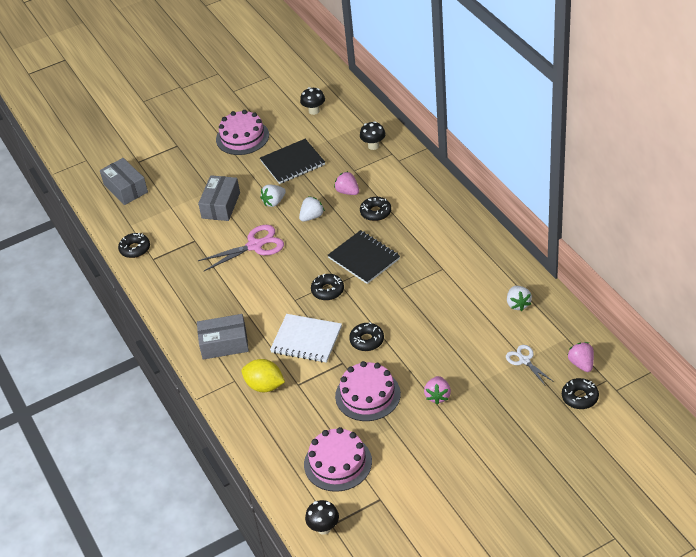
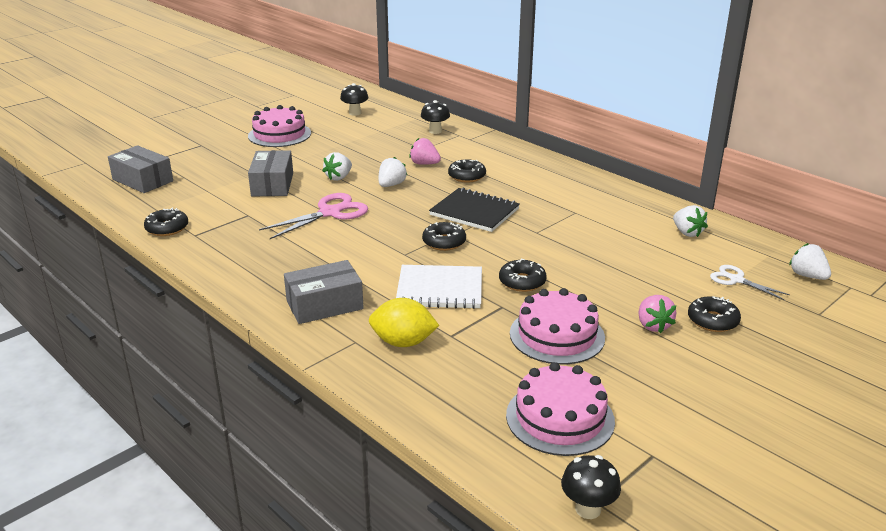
camera: 20 degrees left, 15 degrees down
(292, 163) = (348, 148): black notebook -> none
(580, 397) = (834, 306): black donut -> black donut (712, 321)
(581, 364) = (807, 276): pink strawberry -> white strawberry

